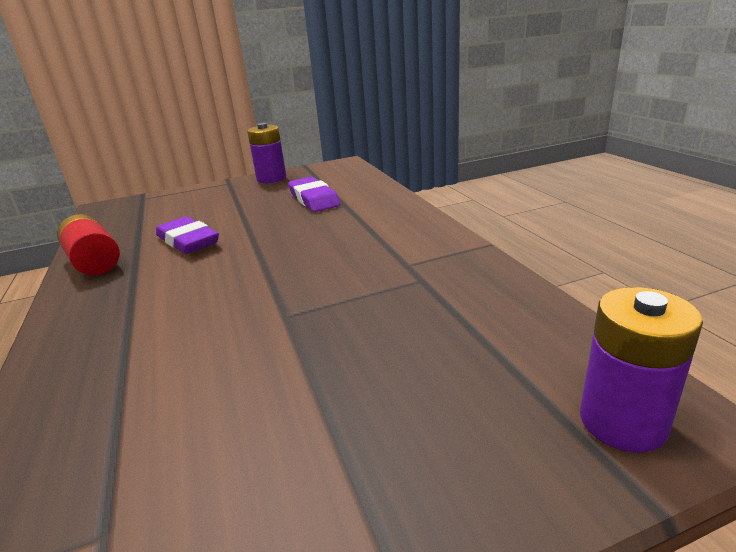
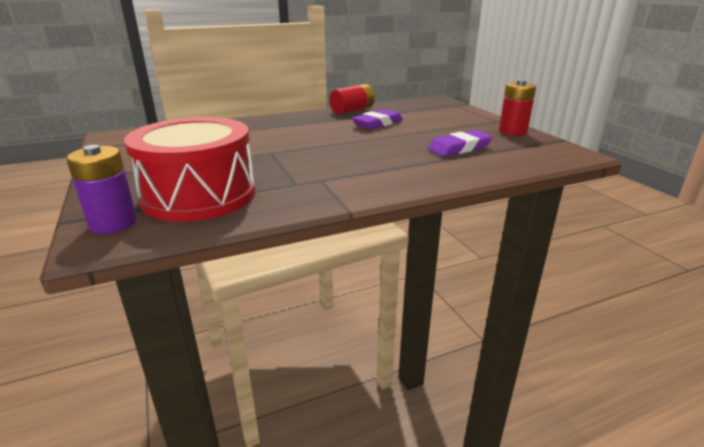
camera: 85 degrees right, 0 degrees up
(271, 178) = (512, 132): purple battery -> red battery
(481, 352) = (199, 195): none -> red drum

